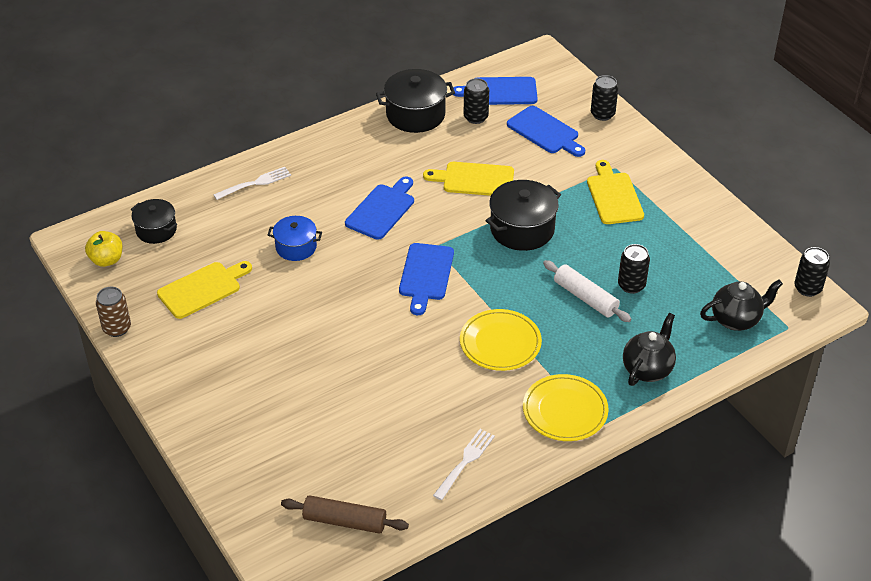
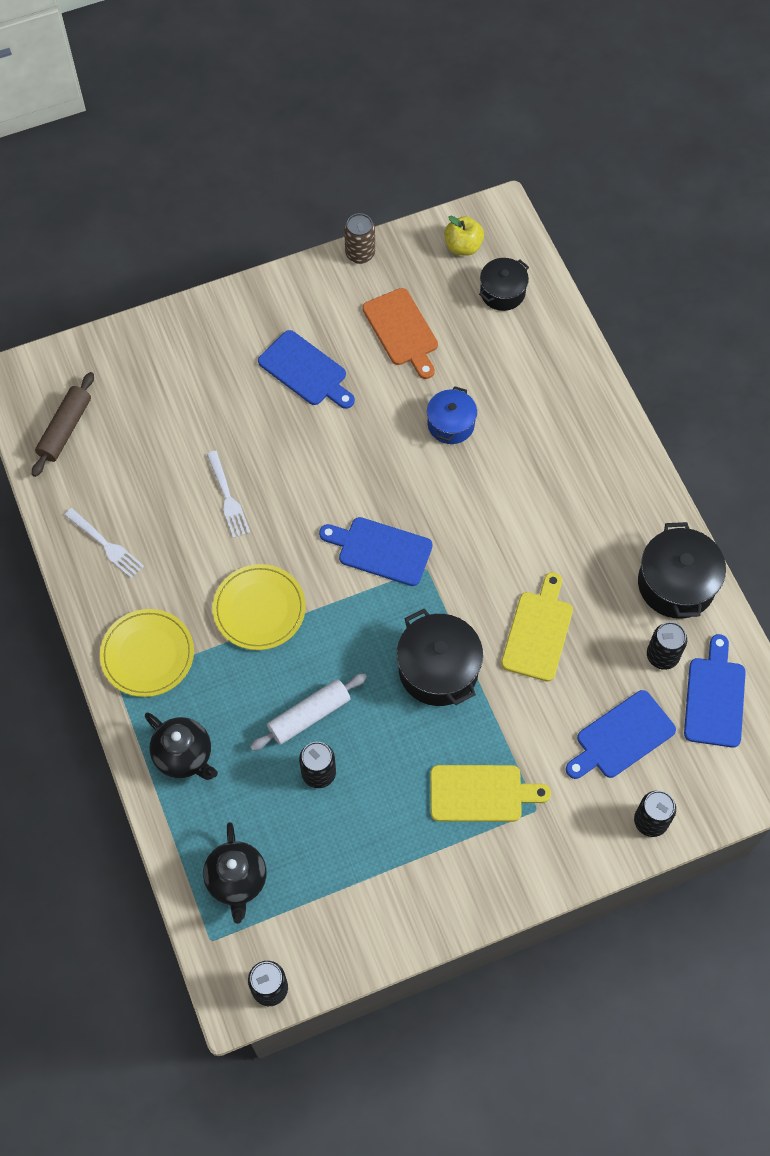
camera: 100 degrees right, 20 degrees up
(202, 289) = (402, 331): yellow cutting board -> orange cutting board
(255, 183) = (566, 392): white fork -> white fork (227, 497)
(382, 210) = (499, 520): blue cutting board -> blue cutting board (305, 371)

